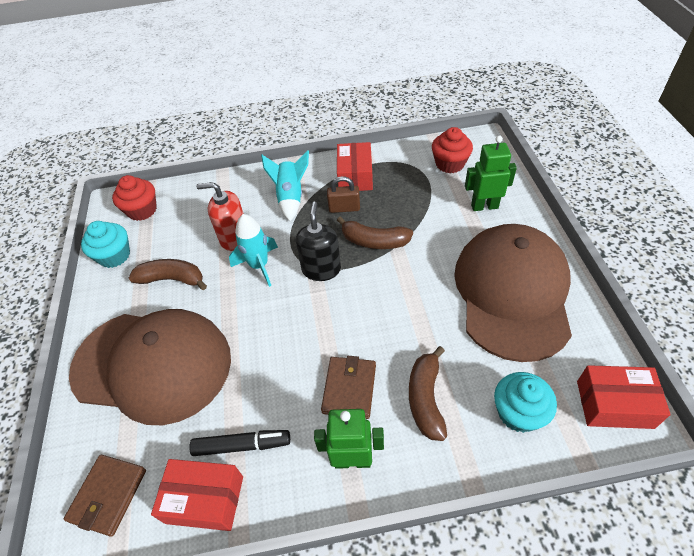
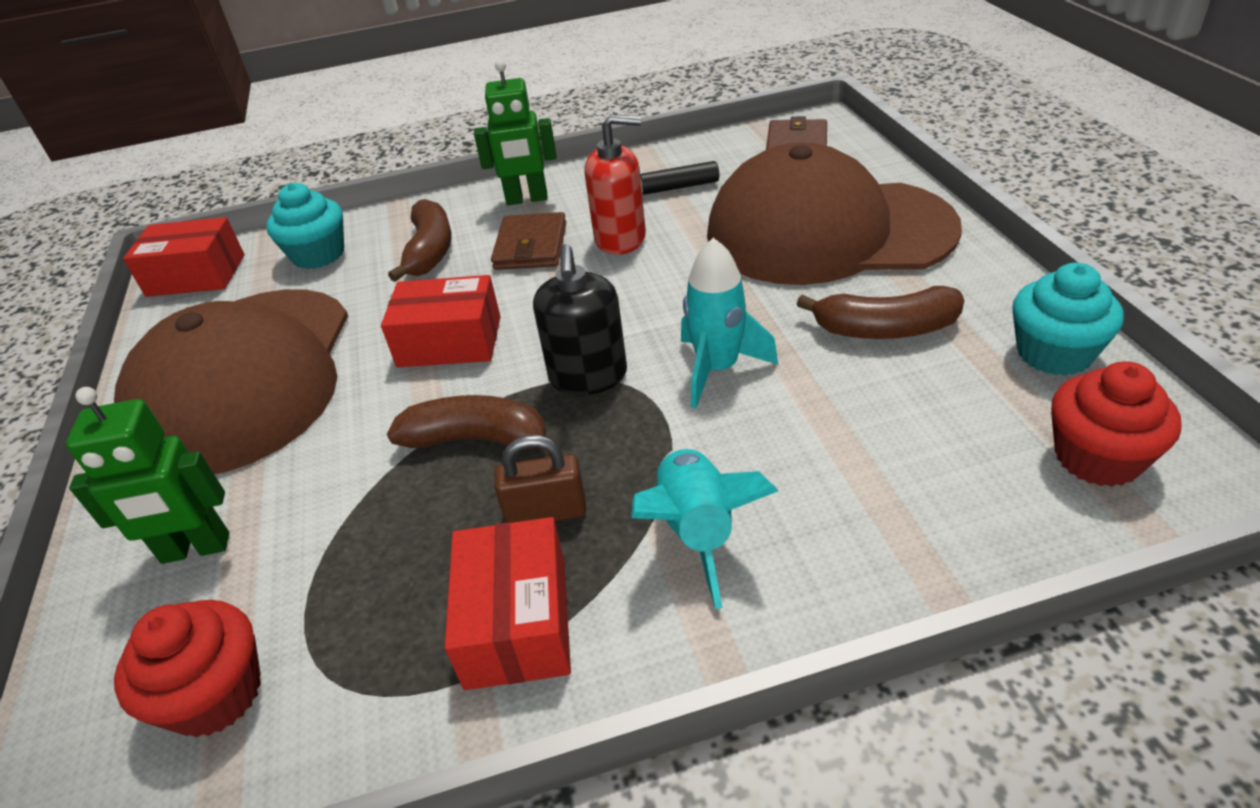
camera: 175 degrees right, 10 degrees down
(204, 499) = (686, 159): red box -> red box (449, 341)
(234, 238) = (799, 415): red soap dispenser -> red soap dispenser (620, 239)

